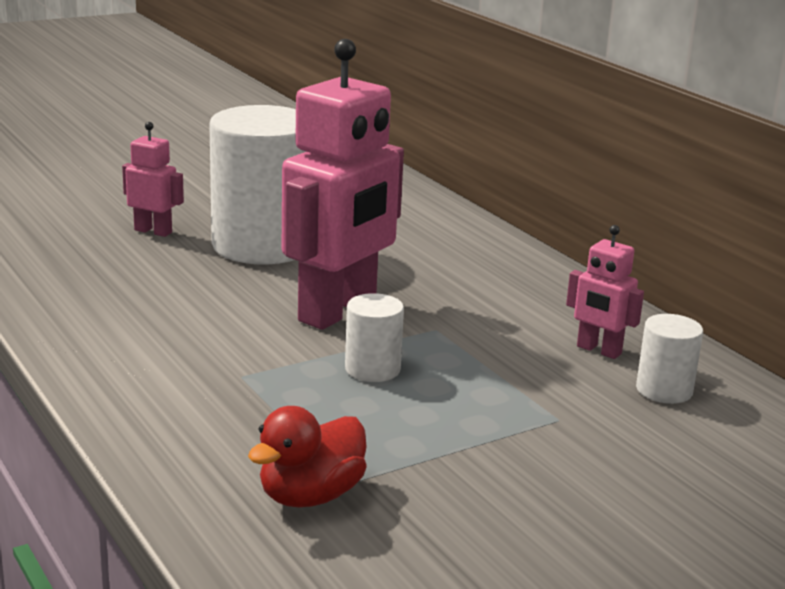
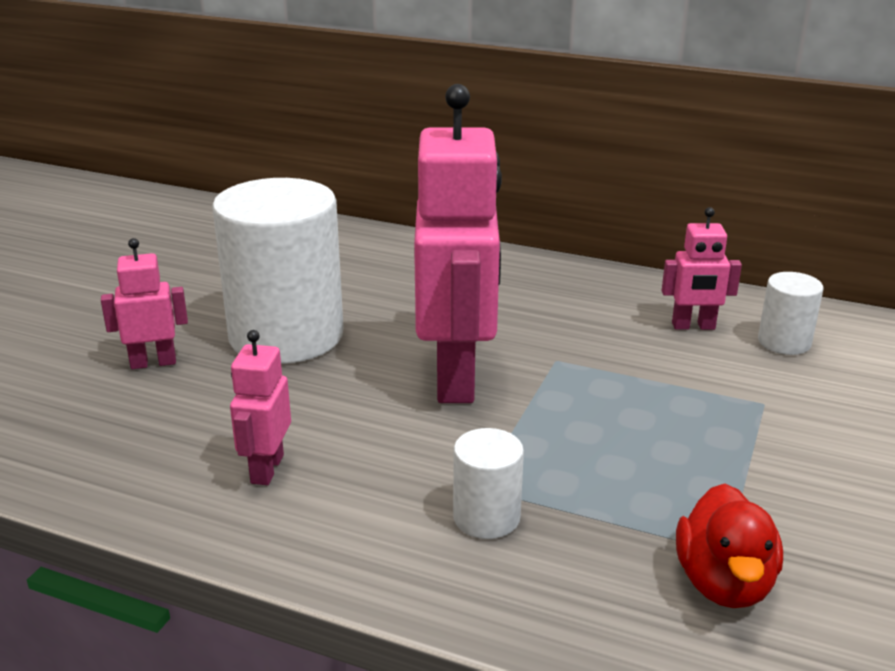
camera: 35 degrees left, 5 degrees up
(127, 312) = (266, 469): none -> pink robot
(372, 369) = (571, 424): white cylinder -> white cylinder (486, 517)

